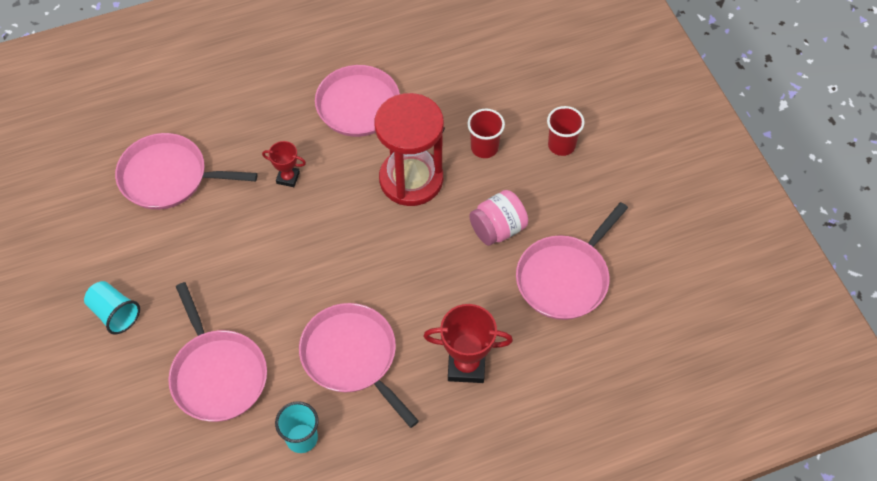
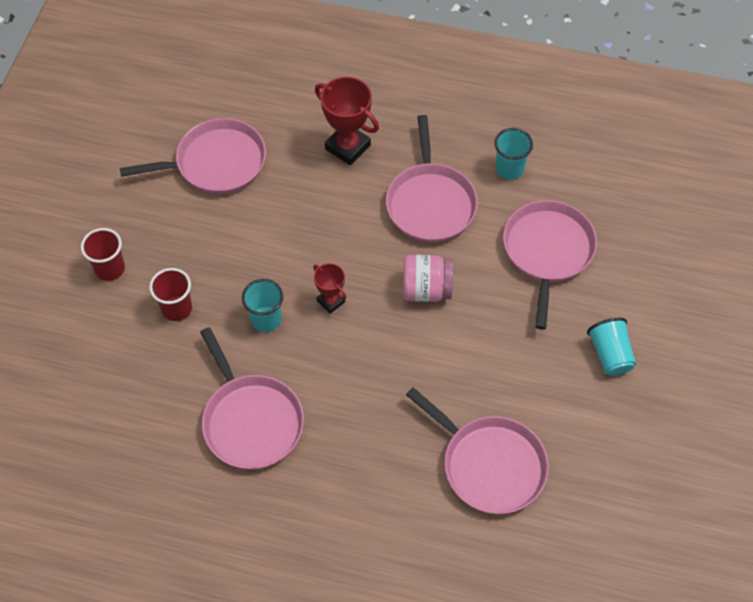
camera: 145 degrees left, 0 degrees up
(288, 178) = (375, 391): red trophy -> red trophy (331, 301)
(411, 179) = (266, 319): red hourglass -> turquoise cup
(498, 229) = (232, 231): pink jar -> pink jar (426, 290)

